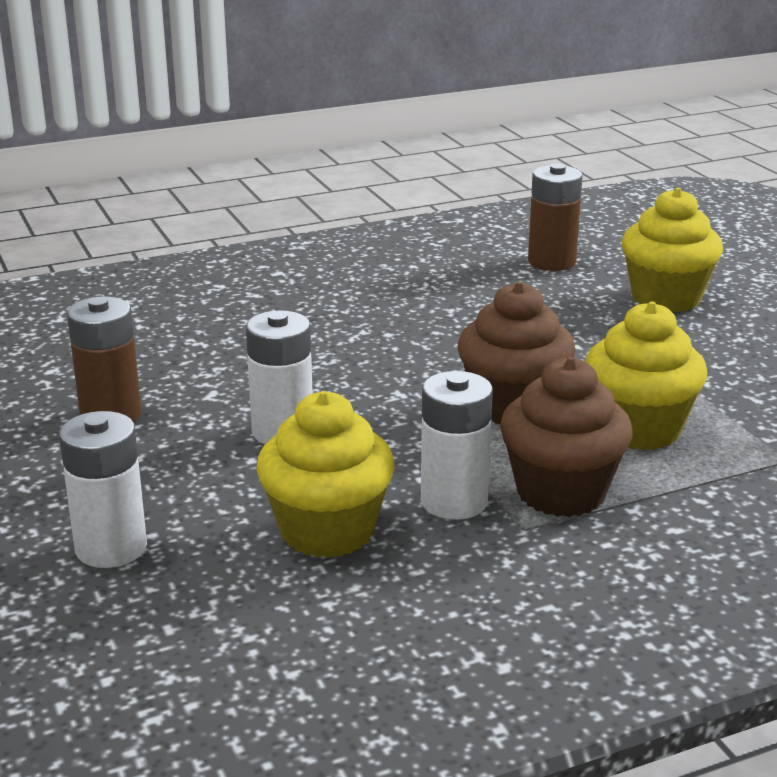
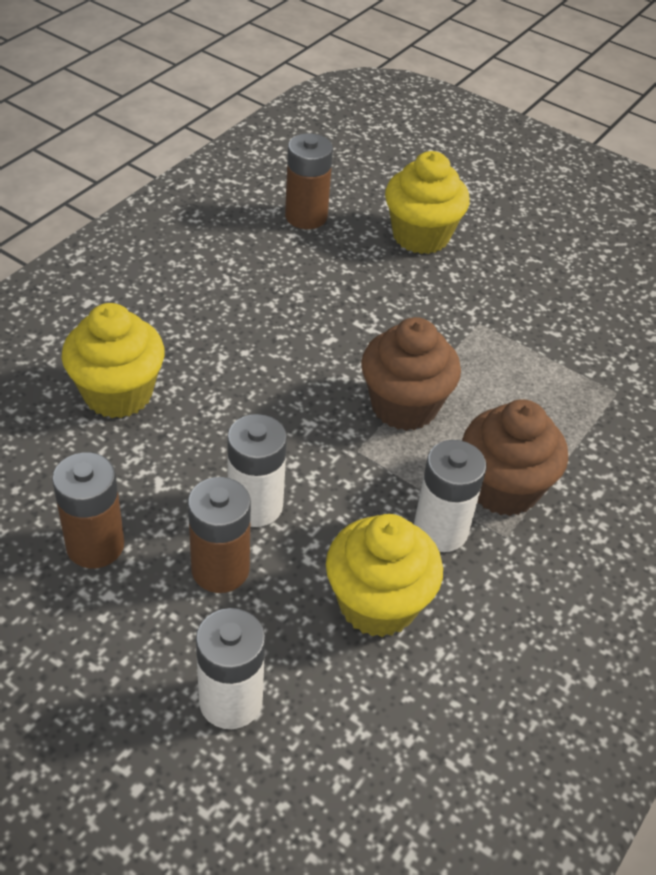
camera: 35 degrees left, 20 degrees up
(201, 462) = (220, 569): none -> brown battery
(639, 429) = (505, 397): yellow cupcake -> yellow cupcake (118, 394)

